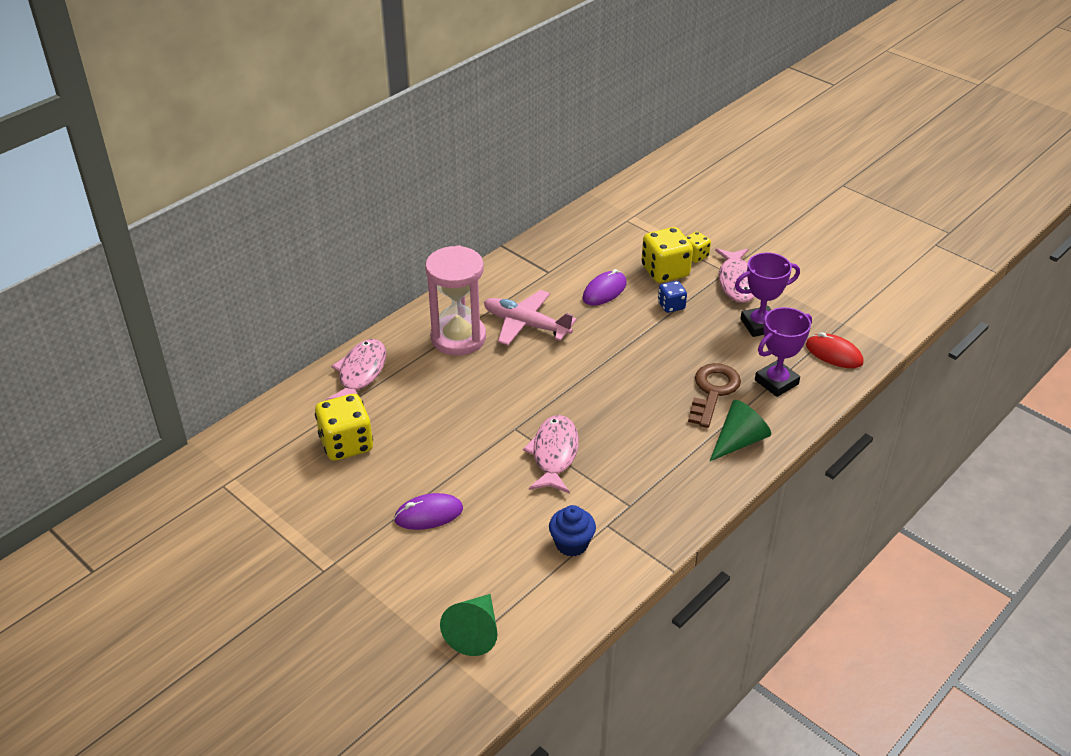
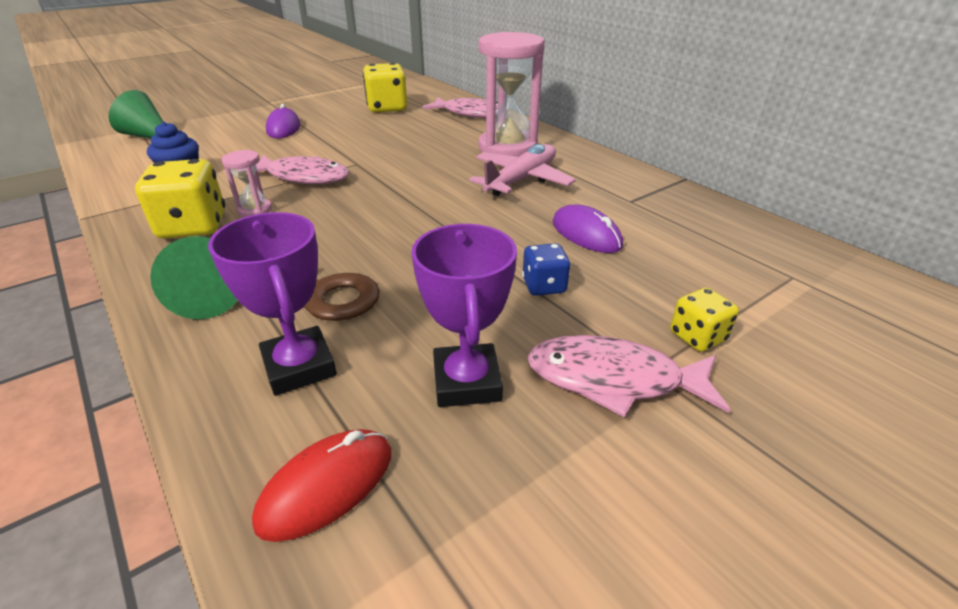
camera: 100 degrees right, 5 degrees down
(624, 463) = (255, 210): none -> pink hourglass
(665, 271) = (641, 294): yellow dice -> yellow dice (193, 226)

